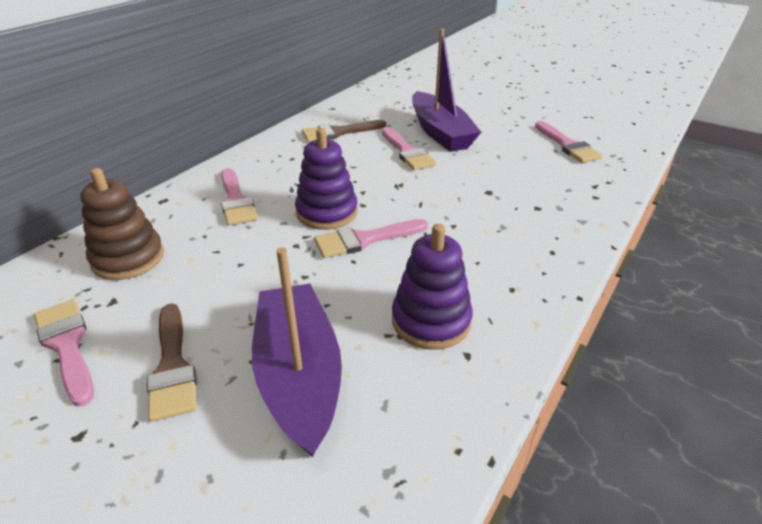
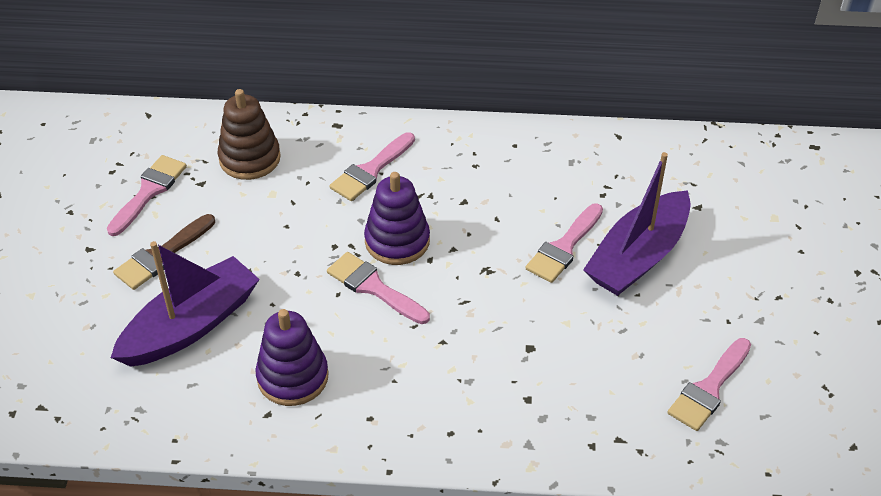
camera: 60 degrees right, 10 degrees up
(338, 132) = (561, 171): brown brush -> none

